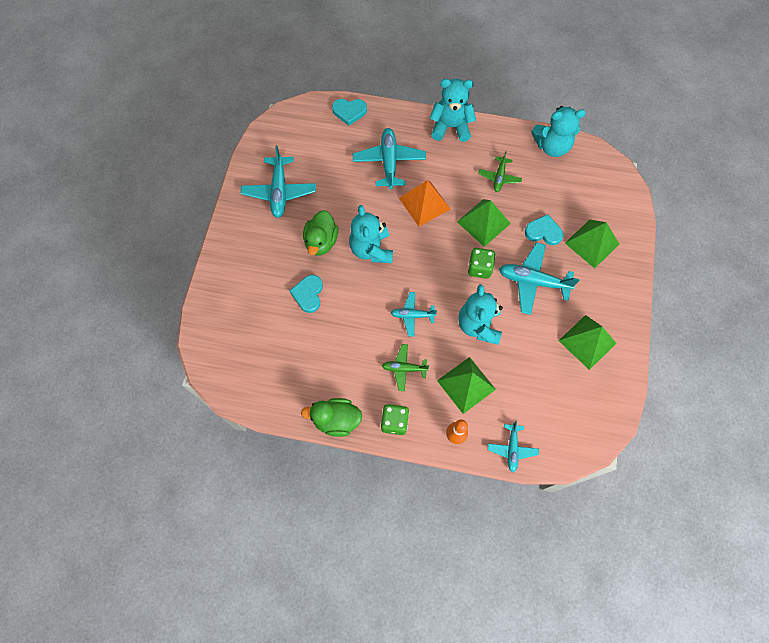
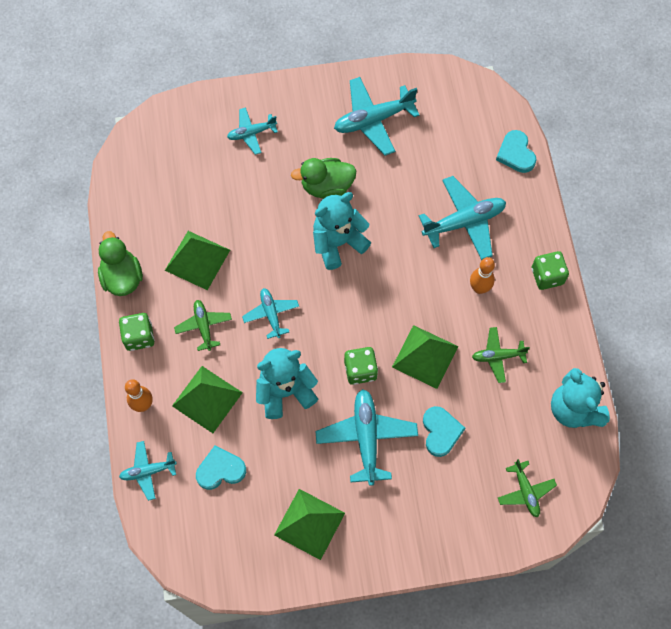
camera: 70 degrees right, 0 degrees up
(250, 280) = (251, 133): none -> turquoise plane
(308, 294) = (256, 197): turquoise heart -> turquoise heart (220, 470)
(424, 203) = (423, 280): orange pyramid -> none
(444, 170) = (479, 288): none -> orange bowling pin
(450, 127) = (547, 276): turquoise teddy bear -> green dice
(592, 243) = (448, 496): green pyramid -> green pyramid (197, 260)
(601, 195) = (525, 491): none -> green plane

